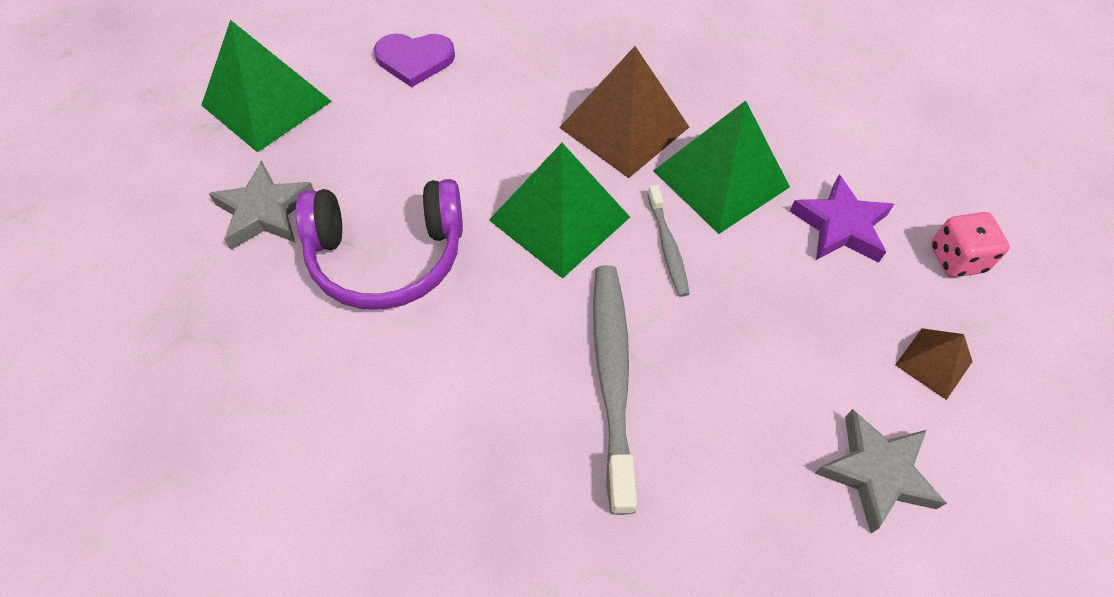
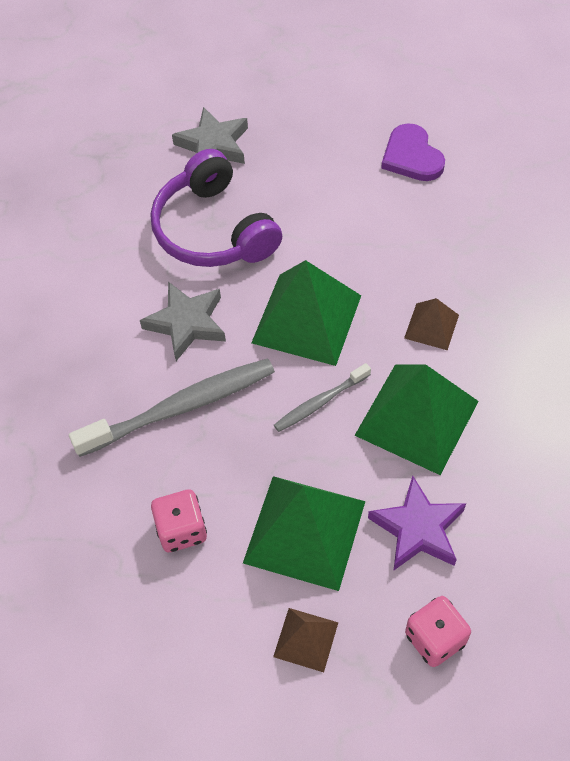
camera: 70 degrees right, 0 degrees up
(267, 103) = (309, 94): green pyramid -> green pyramid (305, 532)
(624, 127) = (431, 326): brown pyramid -> brown pyramid, size x0.50
(772, 433) = (181, 530): none -> pink dice
(876, 472) = (180, 614): grey star -> grey star (186, 323)

